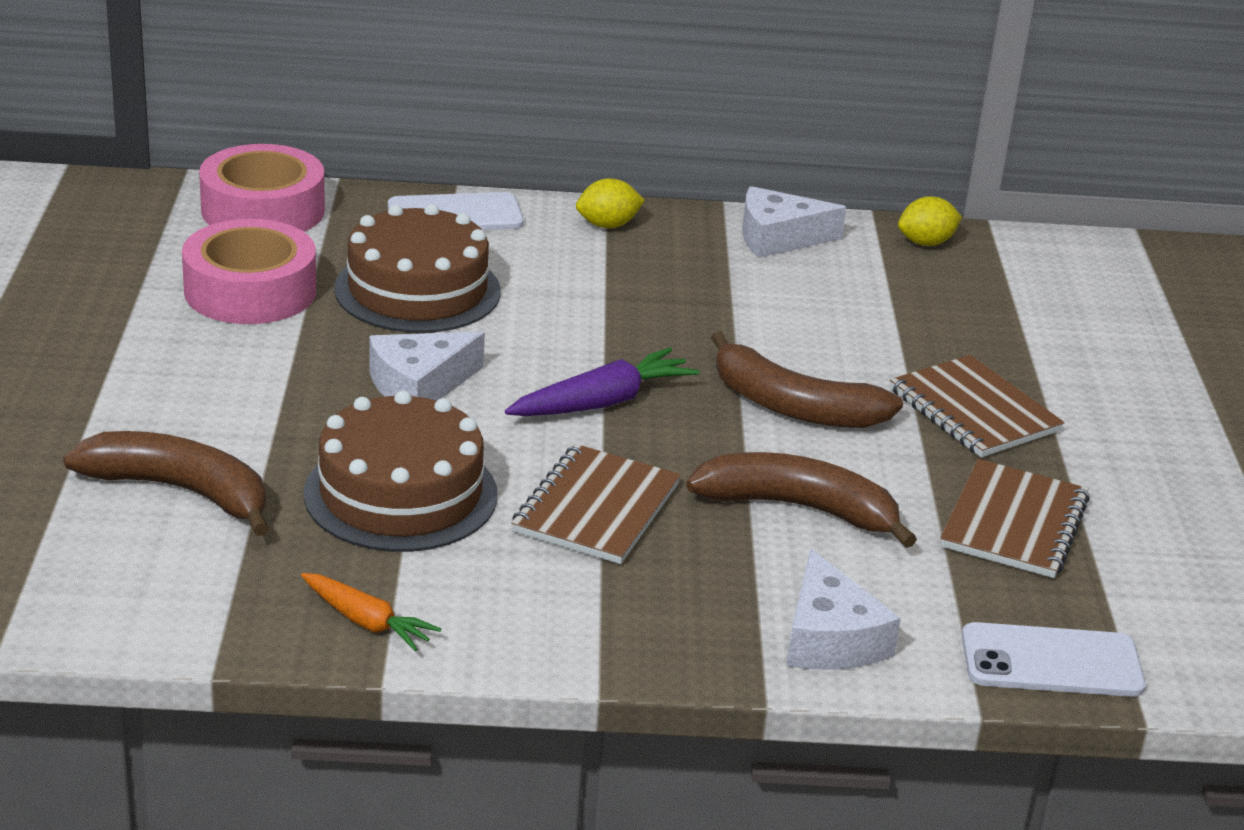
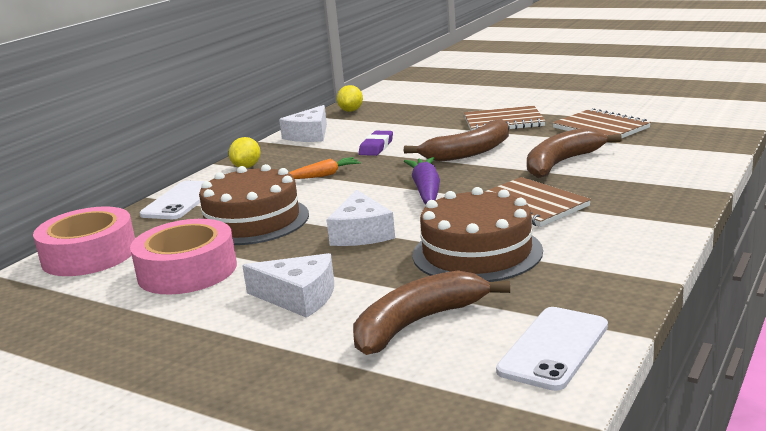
camera: 55 degrees left, 10 degrees down
(367, 622) = (611, 279): orange carrot -> orange carrot (324, 175)
(762, 313) = (376, 147): none -> purple eraser
(830, 638) = (678, 172): white cheese -> white cheese (299, 297)
(1051, 662) = (713, 137): white phone -> white phone (553, 348)

